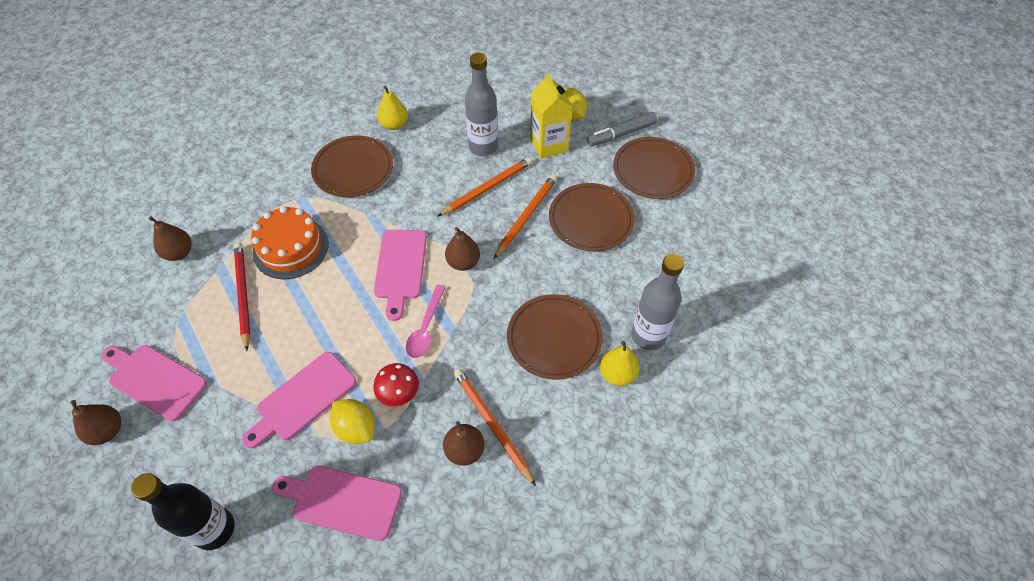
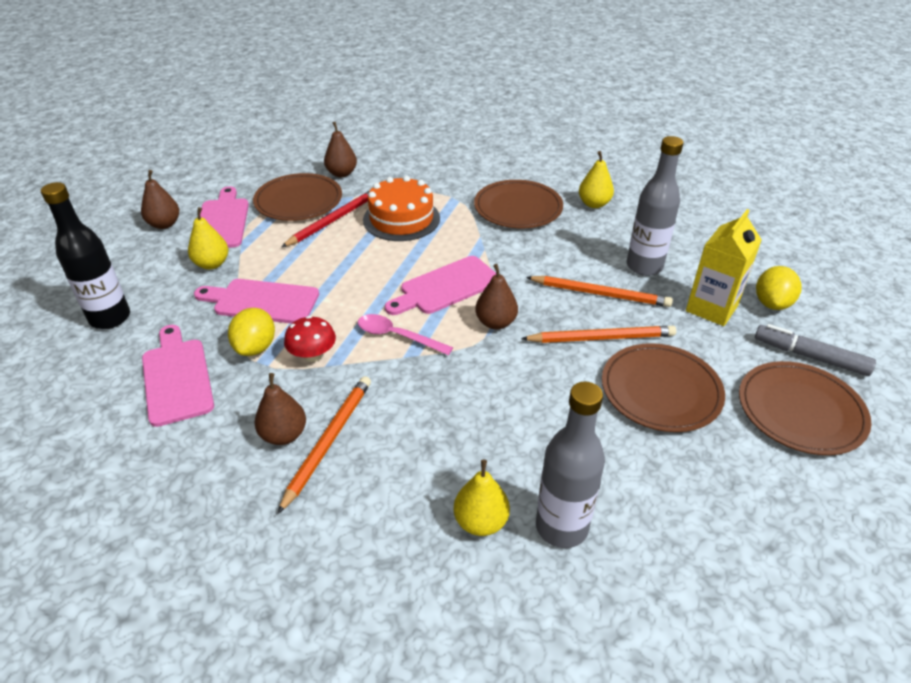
camera: 55 degrees right, 15 degrees down
(214, 415) = (212, 264): none -> yellow pear
(425, 328) = (397, 336): pink spoon -> pink spoon turned 45 degrees clockwise
(554, 338) = (475, 438): brown plate -> brown plate (298, 201)

